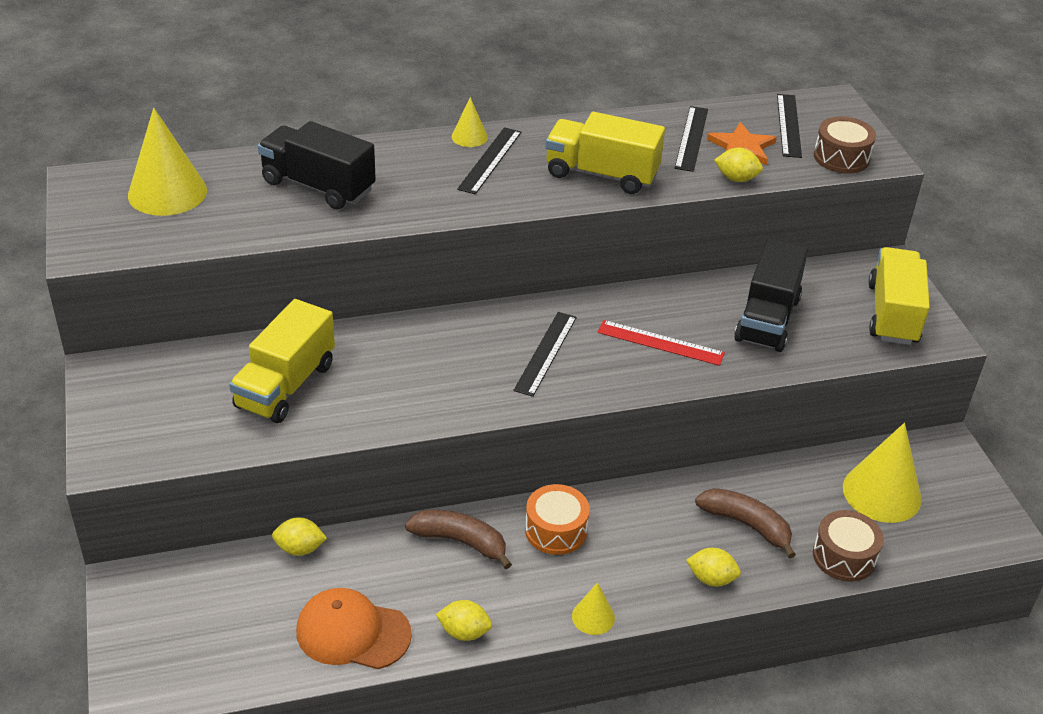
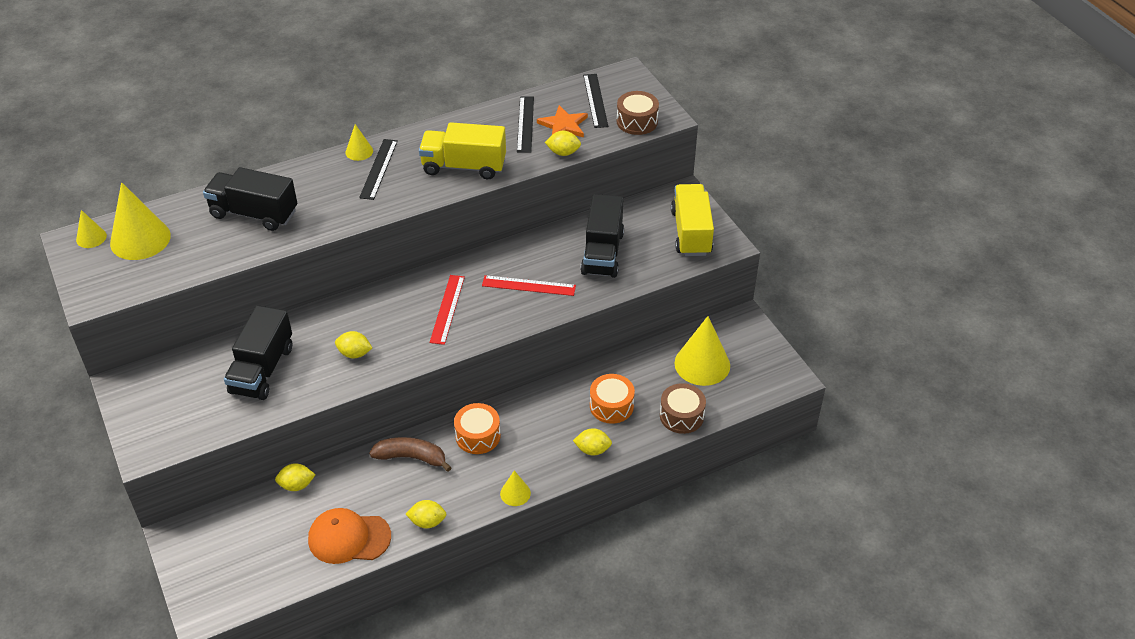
camera: 10 degrees left, 5 degrees up
(108, 181) = (91, 237): none -> yellow cone
(285, 385) = (262, 370): yellow truck -> black truck
(411, 387) = (354, 353): none -> yellow lemon
(545, 353) = (447, 309): black ruler -> red ruler
(746, 525) = (611, 406): brown banana -> orange drum

